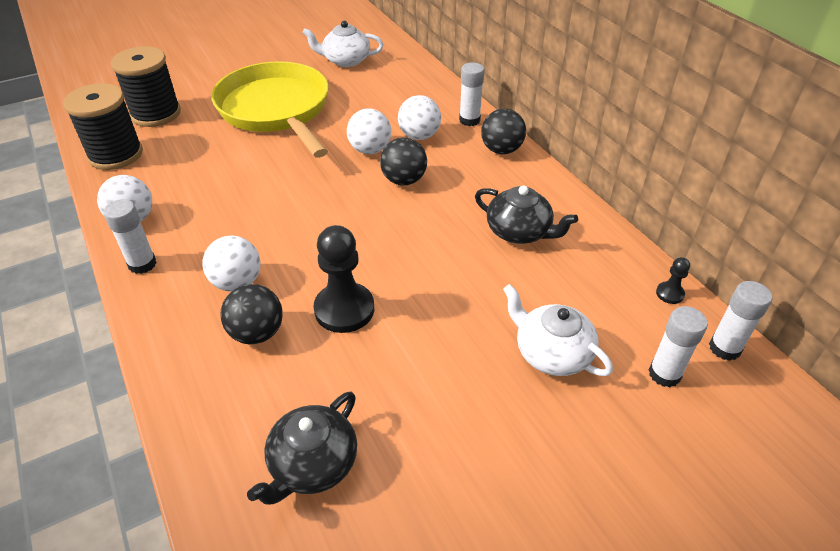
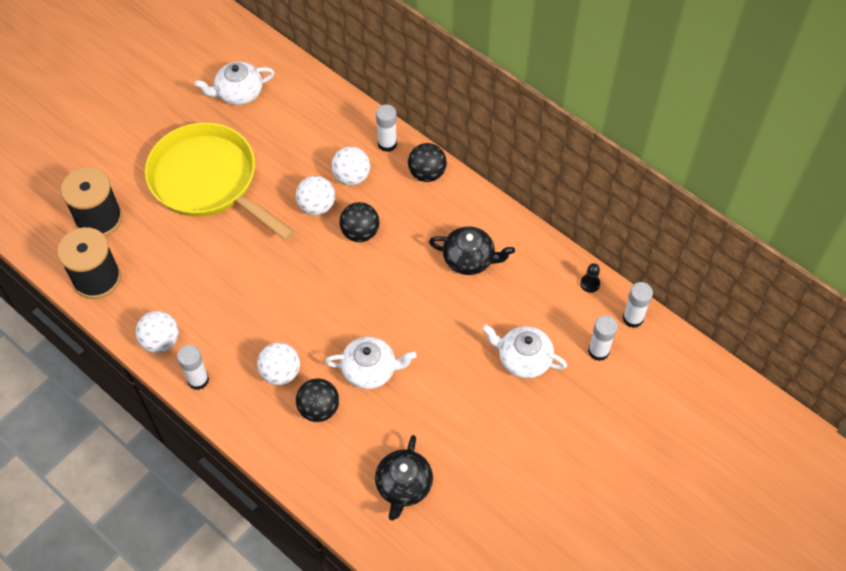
camera: 20 degrees left, 15 degrees up
(344, 309) = (370, 370): black pawn -> white teapot

